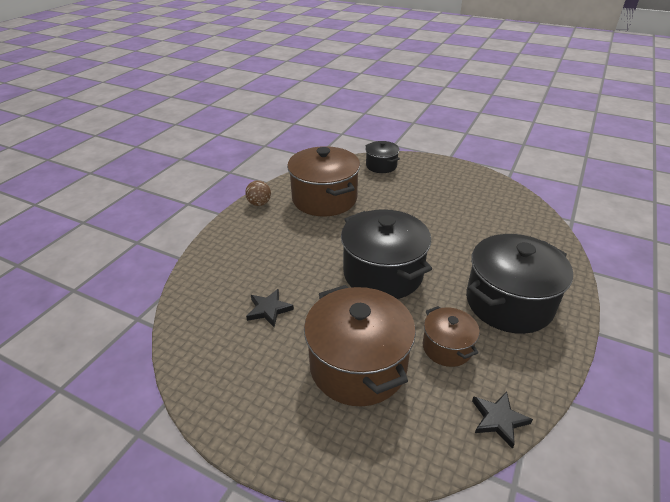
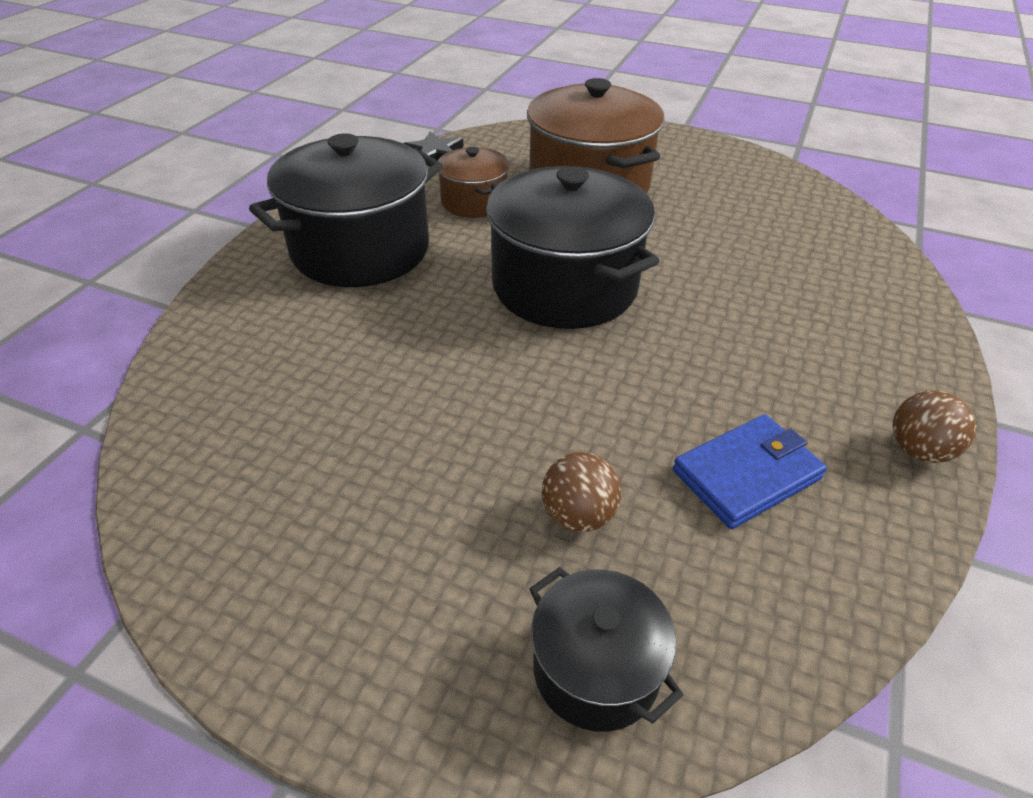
camera: 175 degrees right, 5 degrees up
(269, 309) = (735, 234): black star -> none
(324, 199) = (746, 474): brown pot -> blue wallet
(383, 191) = (578, 515): none -> brown ball

